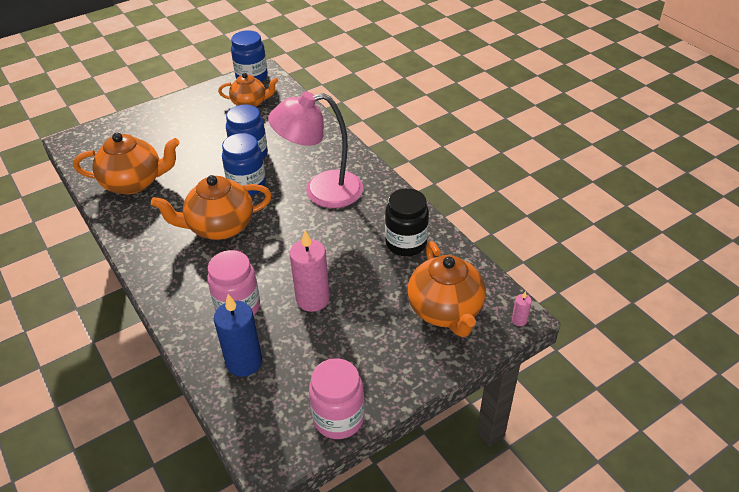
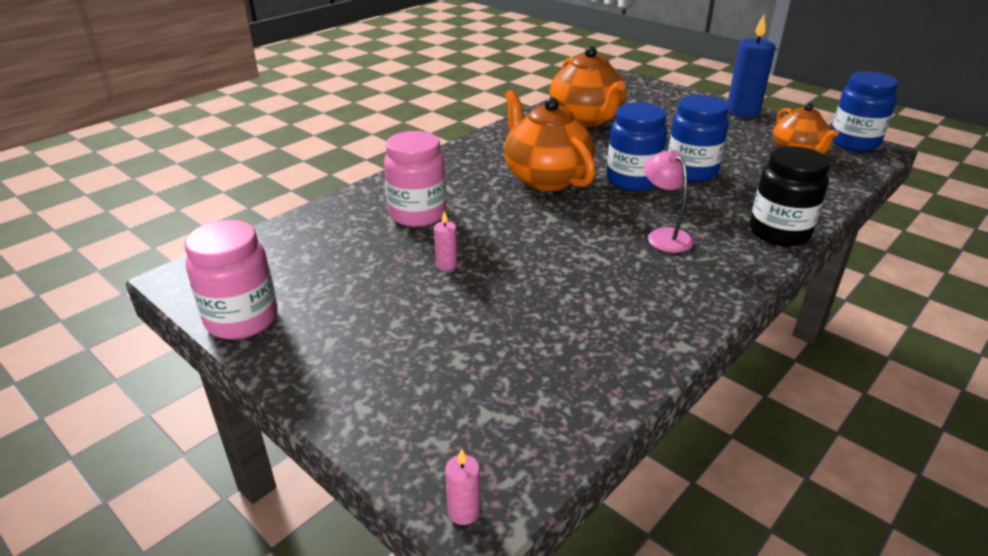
camera: 75 degrees right, 10 degrees down
(244, 362) = (332, 234): blue candle -> blue candle (742, 111)
(312, 299) = (446, 264): pink candle -> pink candle, size x0.45
(321, 191) = (664, 235): pink lamp -> pink lamp, size x0.50
(406, 243) = (599, 333): black jar -> black jar (779, 233)
(445, 310) = (461, 400): orange teapot -> none

